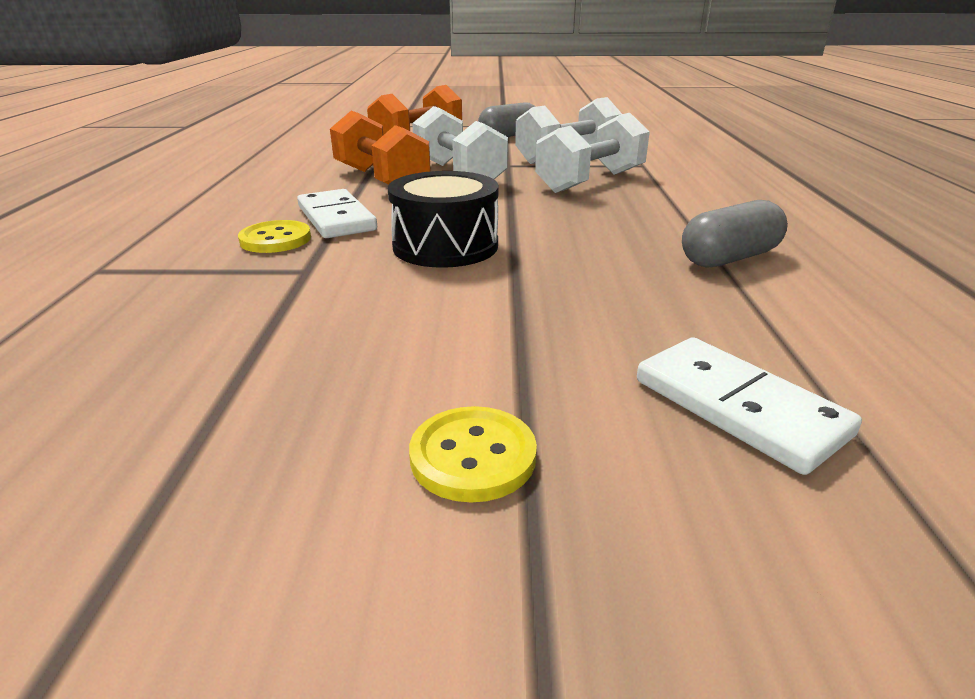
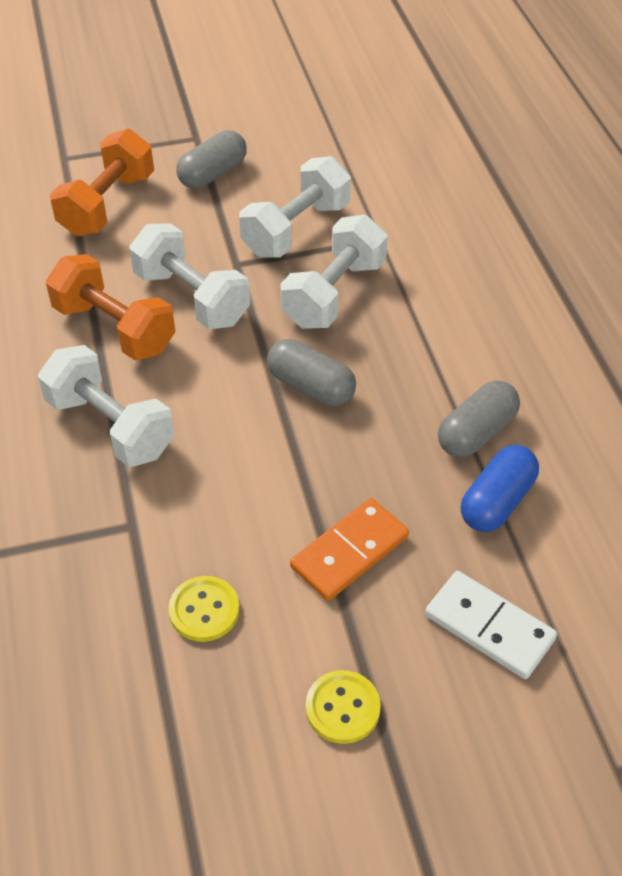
camera: 15 degrees left, 20 degrees up
(275, 239) = (75, 479): yellow button -> yellow button (204, 610)
(336, 218) = (110, 426): white domino -> white dumbbell
(445, 246) = (235, 460): black drum -> none
(546, 316) = (349, 552): none -> orange domino
(548, 218) = (311, 386): none -> grey capsule
(754, 304) = (497, 501): none -> blue capsule

